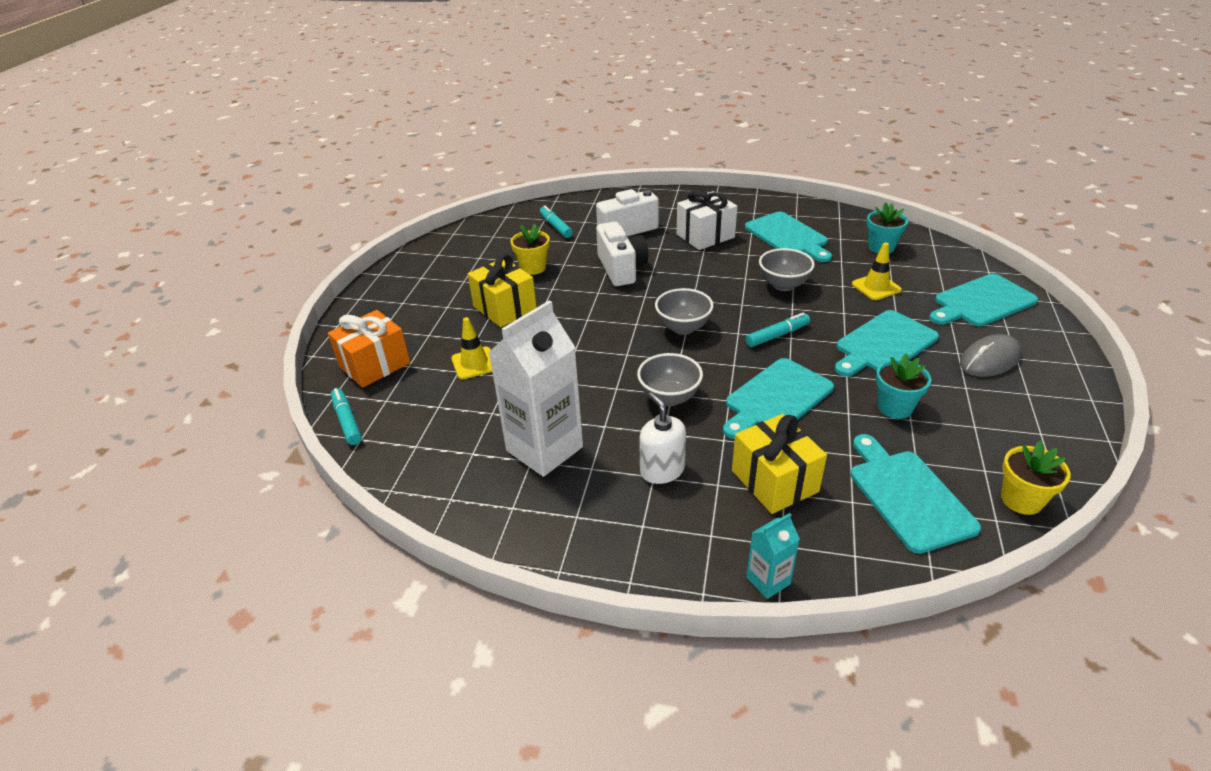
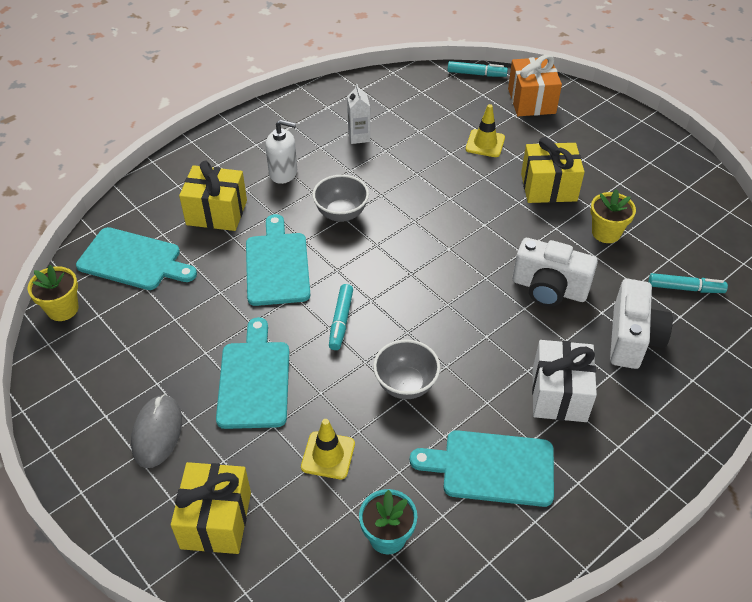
camera: 125 degrees right, 10 degrees up
(544, 449) = (359, 137): white carton -> white carton, size x0.47
(683, 328) = (413, 271): grey bowl -> none
(768, 581) = (167, 166): turquoise carton -> none
(895, 407) = (193, 321): turquoise flower pot -> none
(981, 302) = (216, 520): turquoise cutting board -> yellow gift

